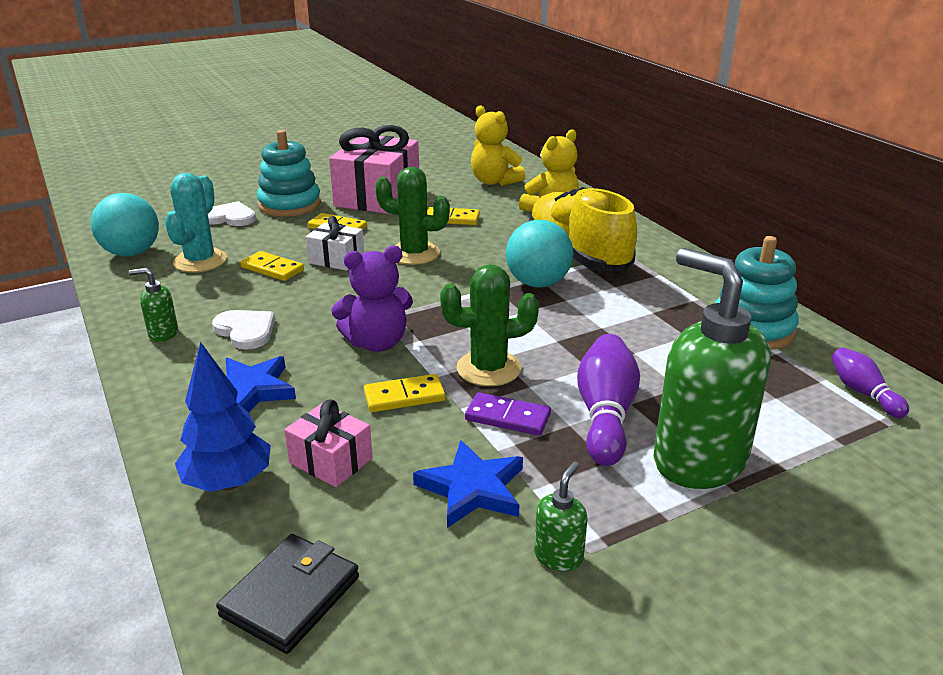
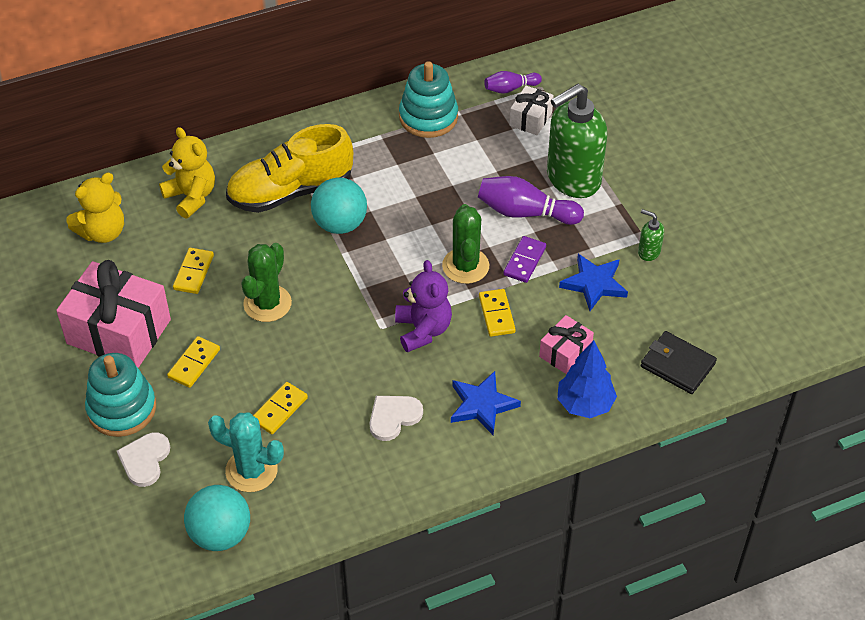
camera: 85 degrees left, 20 degrees up
(163, 334) = (391, 475): green soap dispenser -> none
(336, 259) = (268, 361): white gift -> white gift (530, 119)

